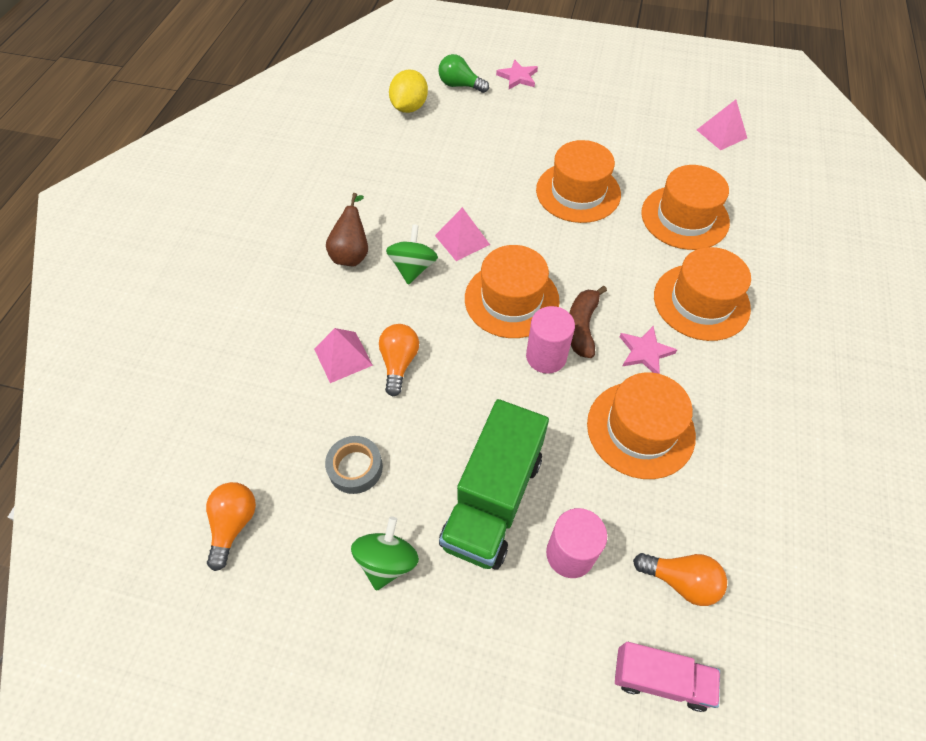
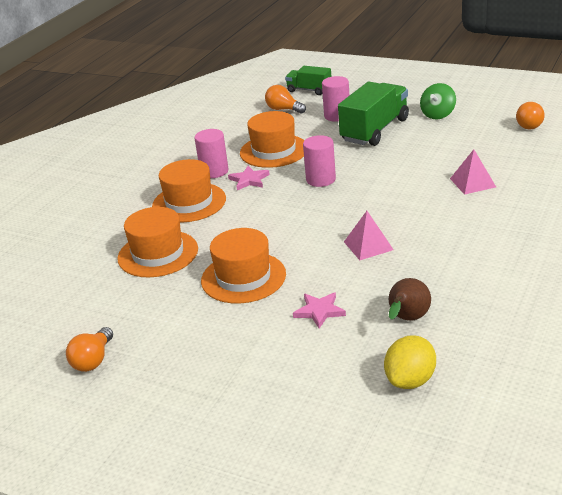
camera: 165 degrees left, 25 degrees down
(352, 254) = (472, 239): brown pear -> brown pear (407, 319)
(355, 468) = (458, 140): grey tape -> none
(399, 363) = (429, 179): orange light bulb -> orange light bulb (93, 360)
(413, 268) = (415, 228): green spinning top -> none
(460, 85) = (336, 409): green light bulb -> none
(511, 299) = (336, 208): orange hat -> none
(518, 77) = (252, 416): pink star -> pink star (319, 311)
(582, 327) = (287, 192): brown banana -> none
(660, 679) = (309, 90): pink truck -> green truck
(705, 371) = (214, 171): none -> pink cylinder
(721, 134) = (56, 325): pink pyramid -> none

